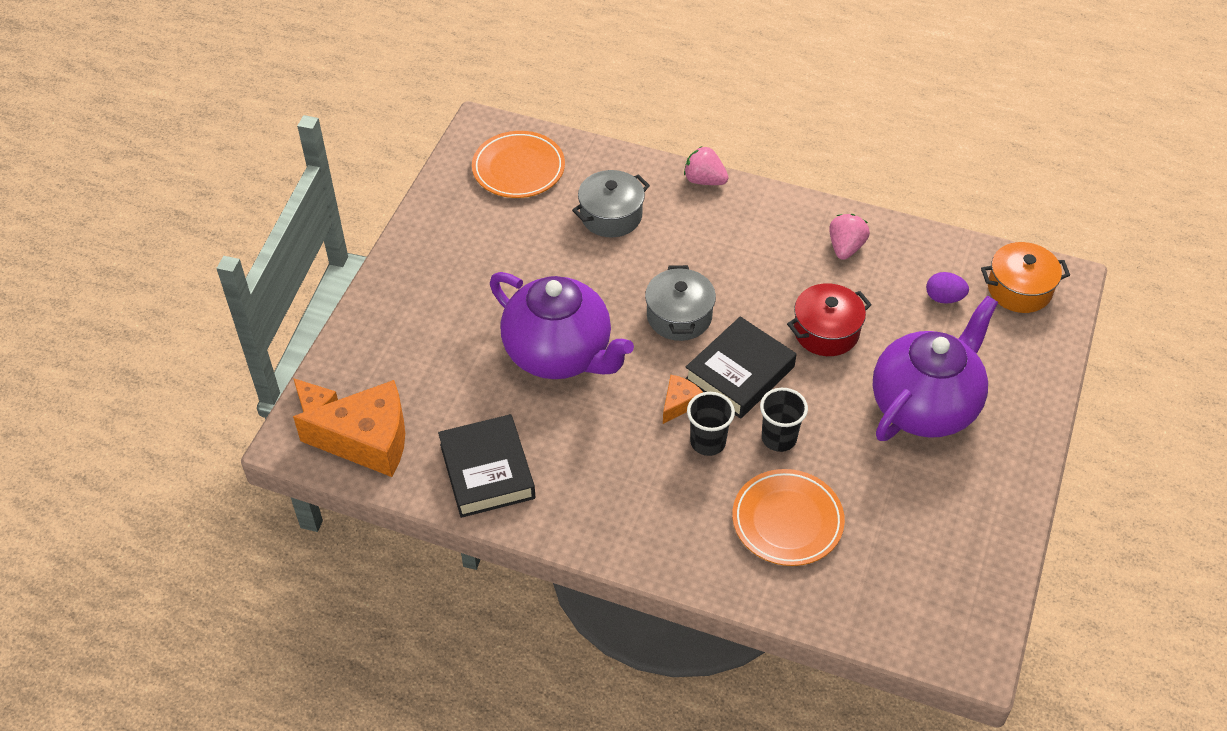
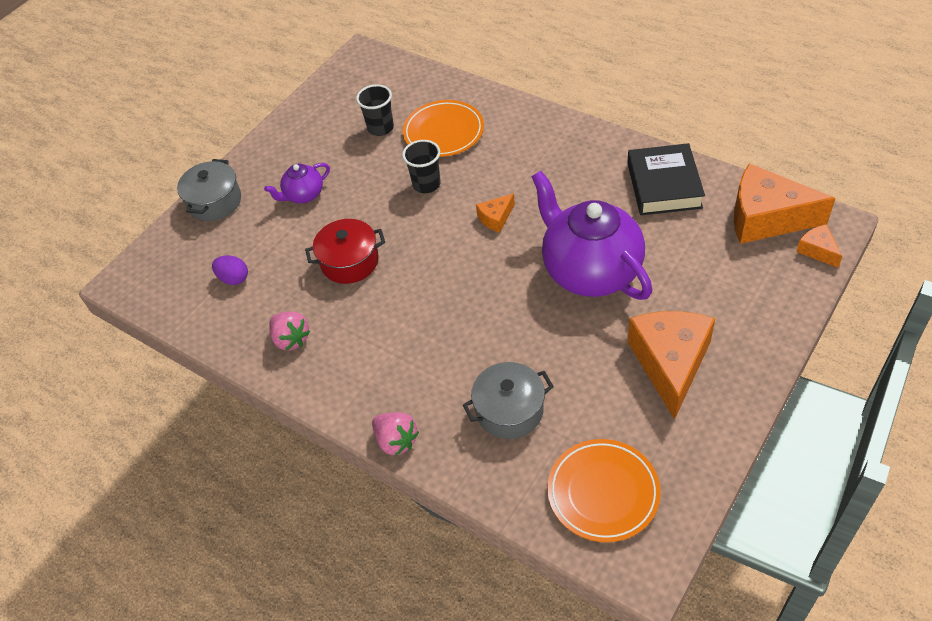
camera: 160 degrees left, 0 degrees up
(469, 273) = (670, 363): none -> orange cheese
(679, 316) = (472, 291): grey pot -> grey pot (215, 202)
(708, 442) = (482, 187): black cup -> black cup (380, 128)
(739, 373) = (437, 236): black book -> none
(845, 247) = (291, 339): pink strawberry -> pink strawberry turned 75 degrees counterclockwise
(925, 406) = (303, 195): purple teapot -> purple teapot, size x0.47
(1019, 289) = (166, 278): orange pot -> none

